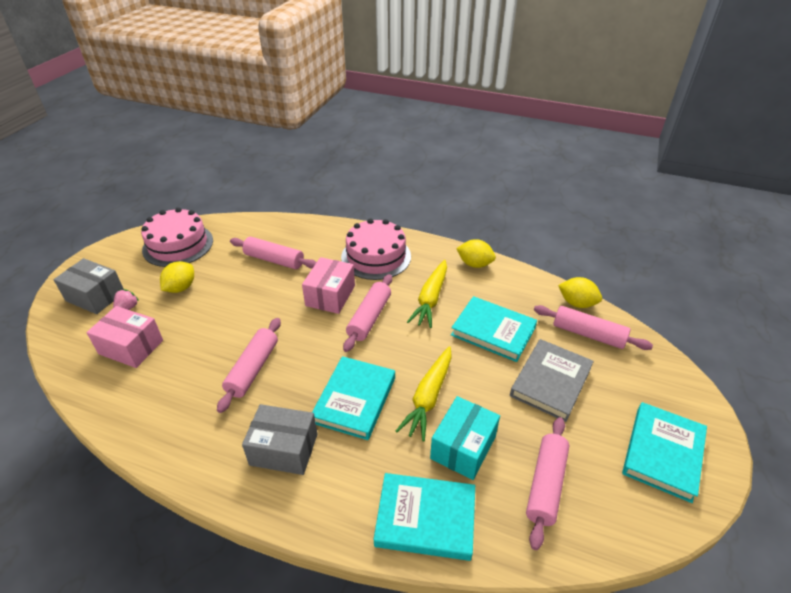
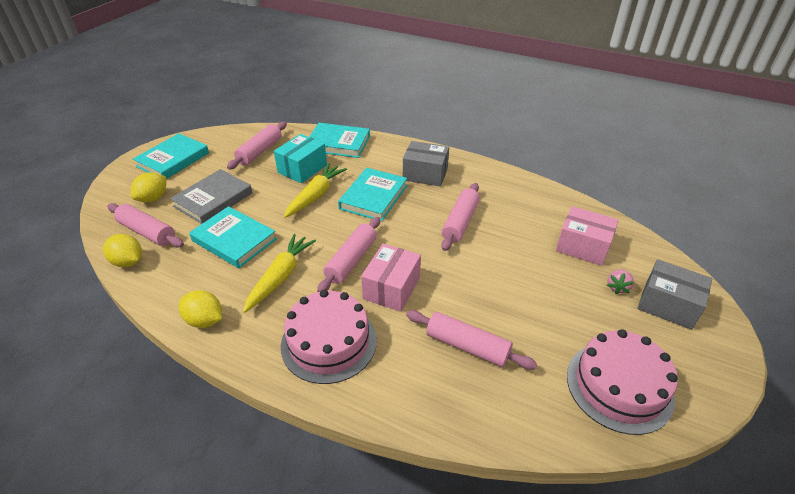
camera: 175 degrees left, 0 degrees up
(181, 288) = (572, 310): yellow lemon -> yellow lemon (153, 198)

